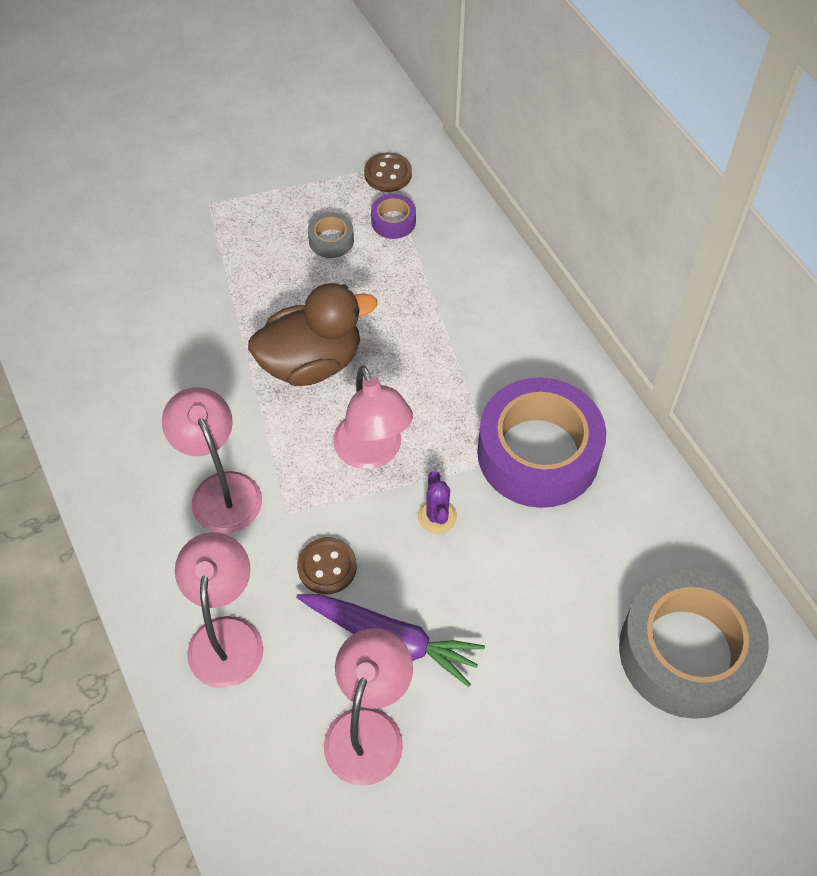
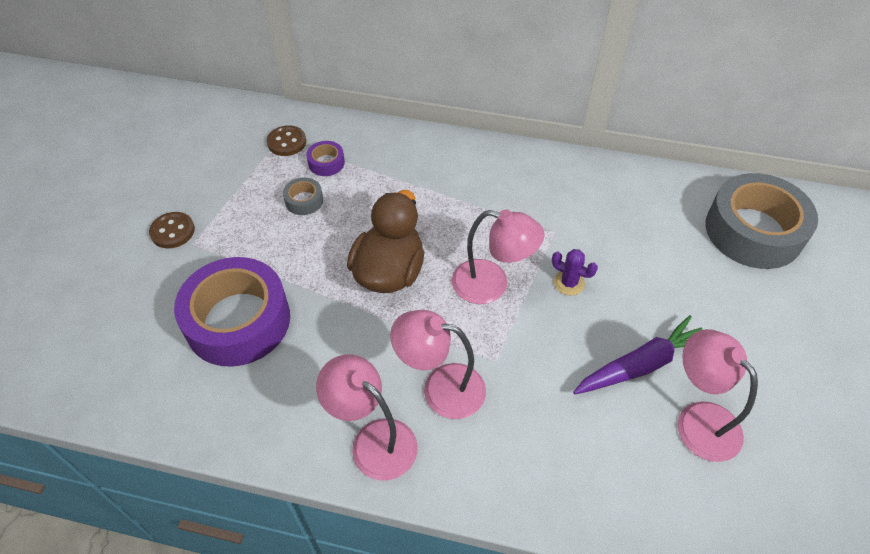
camera: 50 degrees left, 5 degrees down
(226, 635) = (563, 460): pink lamp -> pink lamp (373, 440)
(327, 567) = (557, 365): brown button -> brown button (172, 231)
(538, 453) = (567, 208): purple tape -> purple tape (238, 321)

